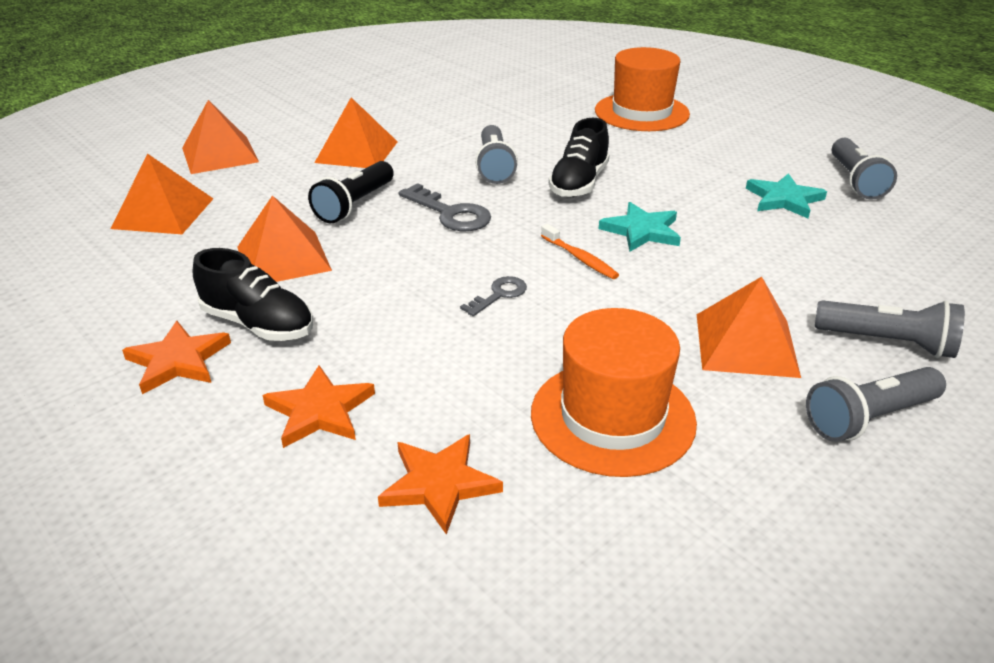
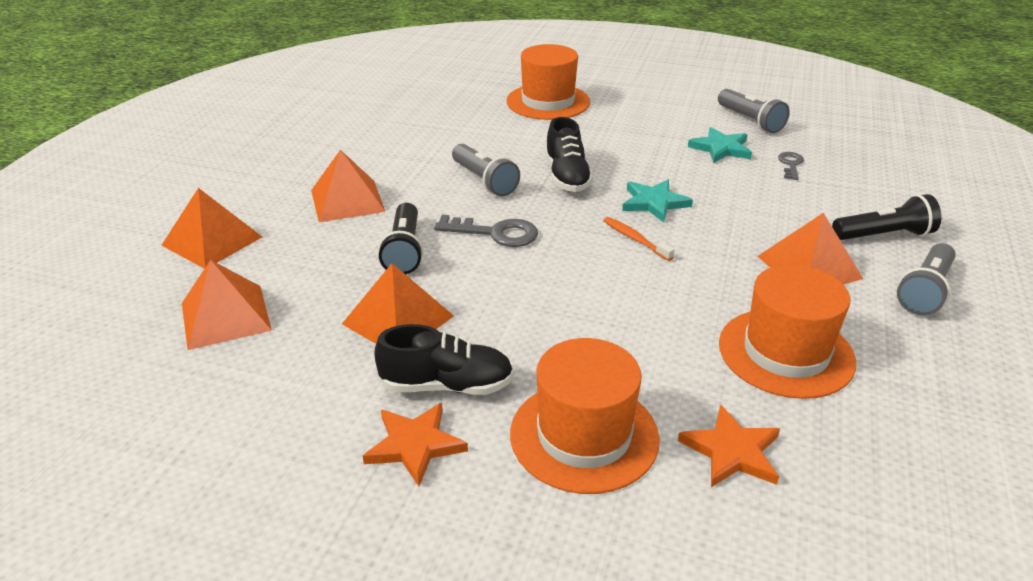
camera: 30 degrees left, 0 degrees up
(320, 411) = (584, 435): orange star -> orange hat
(499, 295) = (610, 289): grey key -> grey key (790, 164)
(580, 258) = (635, 239): orange toothbrush -> orange toothbrush turned 150 degrees counterclockwise
(887, 342) = (884, 235): grey flashlight -> black flashlight

